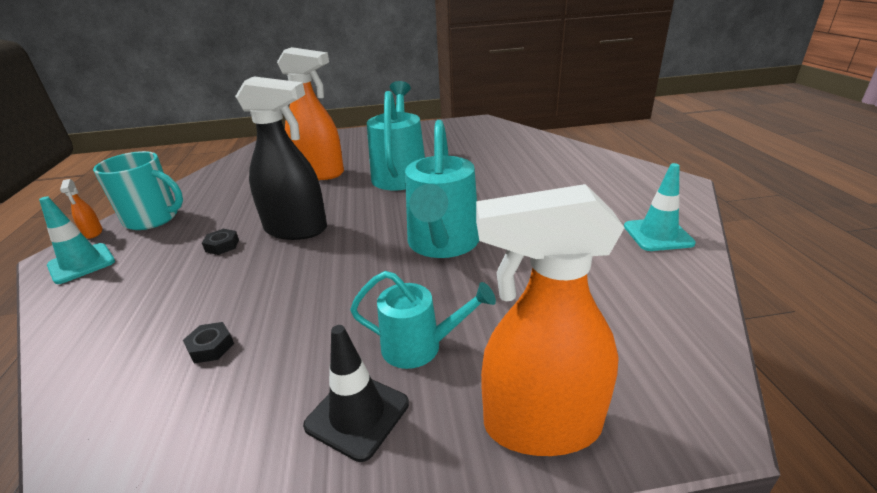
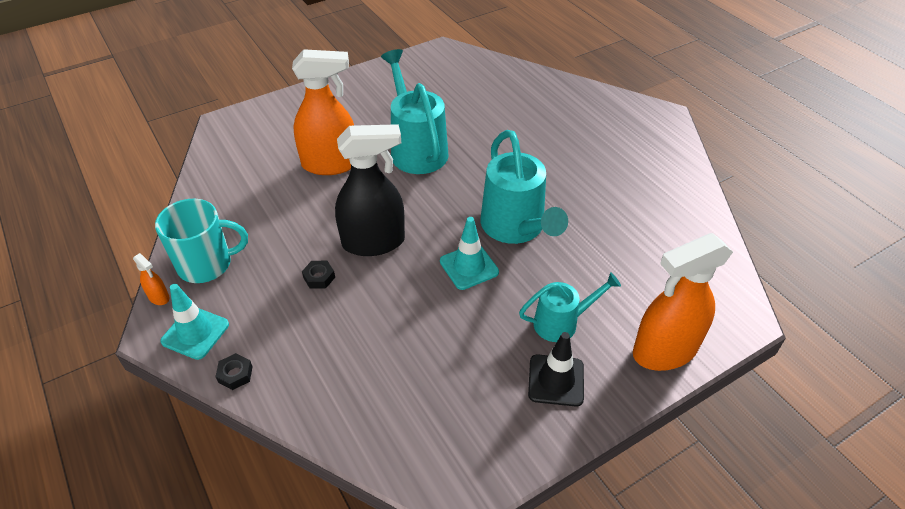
camera: 25 degrees left, 15 degrees up
(211, 347) = (411, 369): black nut -> black nut (235, 374)
(658, 235) = (670, 180): turquoise traffic cone -> turquoise traffic cone (469, 267)

